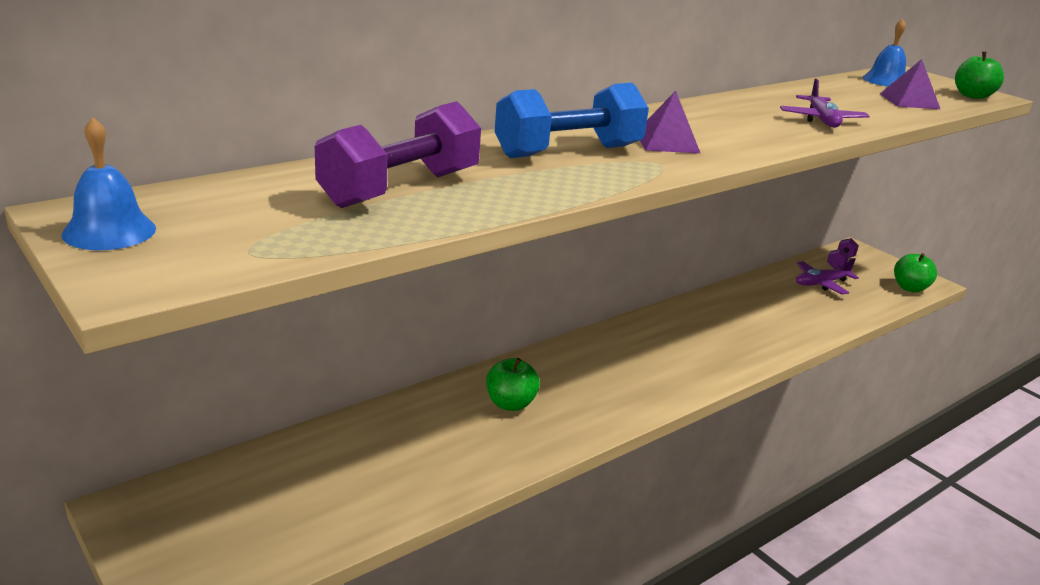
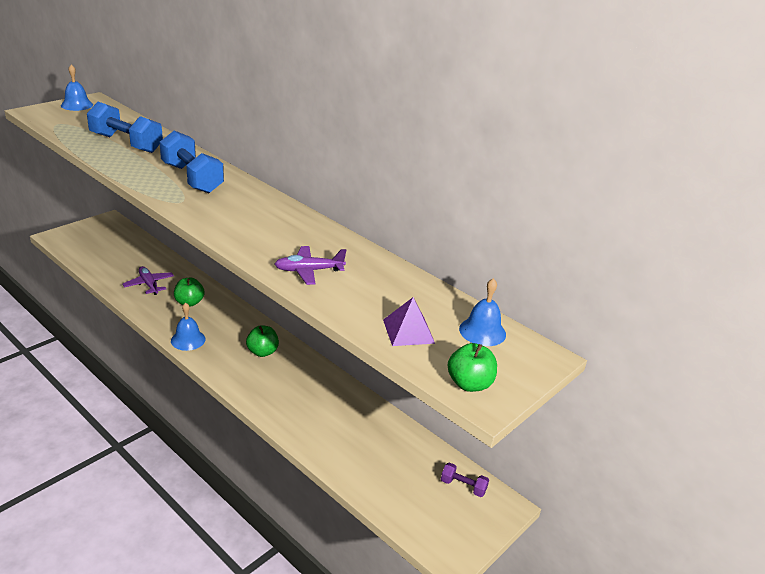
camera: 80 degrees right, 5 degrees up
(400, 189) = (126, 143): purple dumbbell -> blue dumbbell
(619, 409) = (188, 340): none -> blue bell
(667, 142) = (222, 206): purple pyramid -> none
(821, 283) = (406, 463): purple plane -> purple plane (149, 284)
(910, 288) = (428, 534): green apple -> green apple (262, 352)

